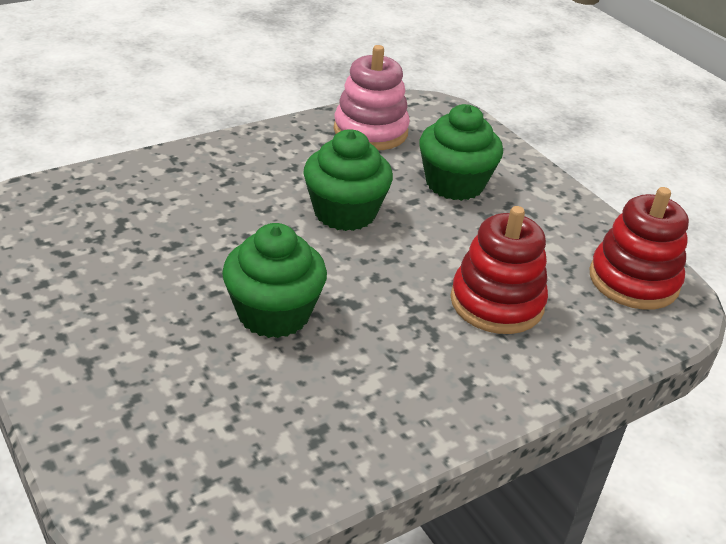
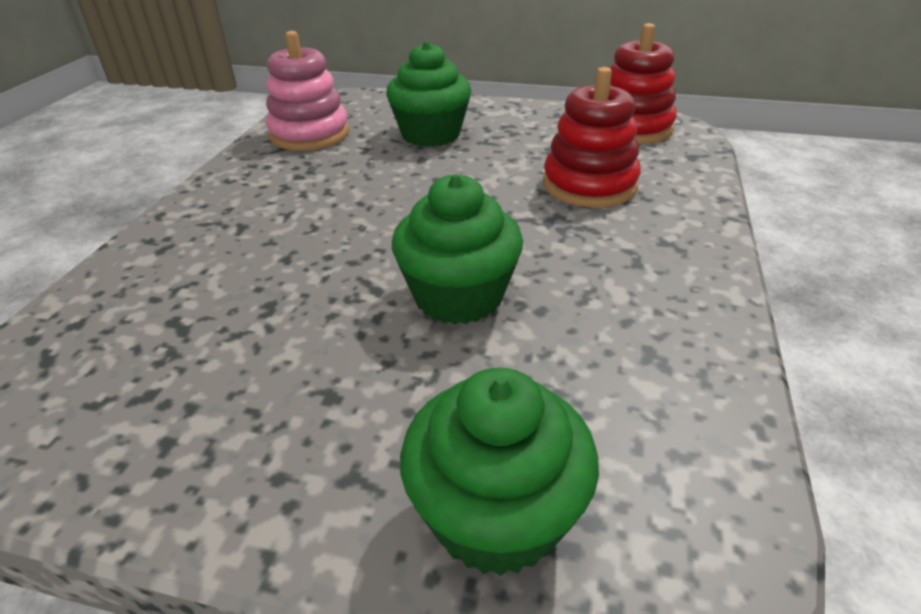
camera: 40 degrees left, 0 degrees up
(345, 212) = (384, 193): green cupcake -> green cupcake (496, 515)

